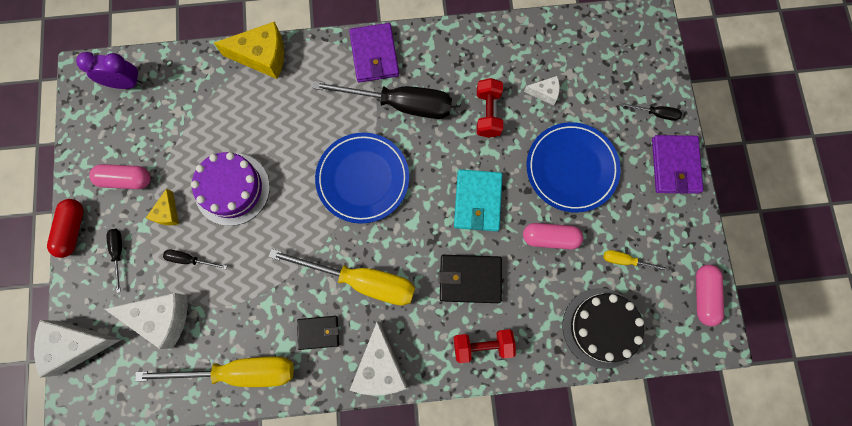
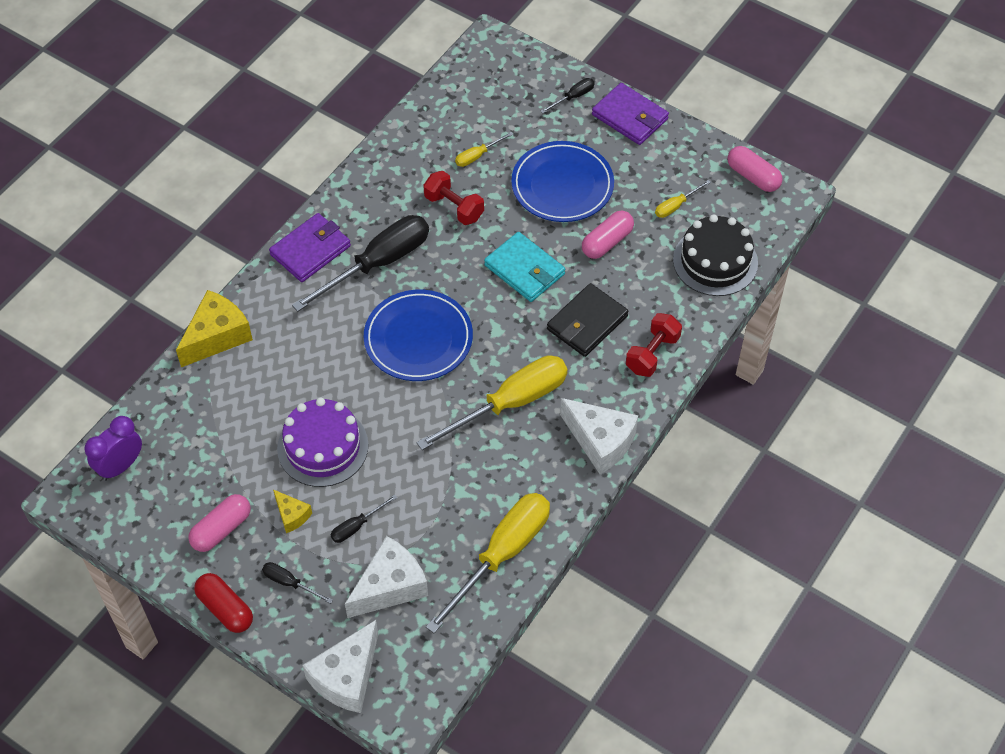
camera: 50 degrees left, 20 degrees down
(318, 332) = (525, 467): black wallet -> none
(374, 55) = (310, 250): purple wallet -> purple wallet turned 75 degrees counterclockwise
(545, 93) = (477, 156): white cheese -> yellow screwdriver

